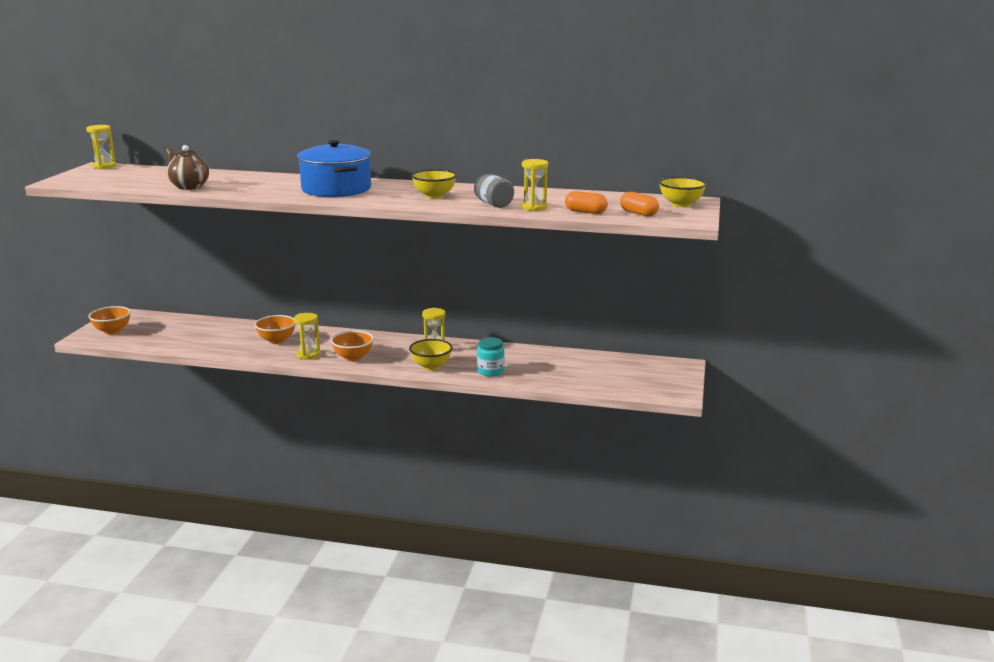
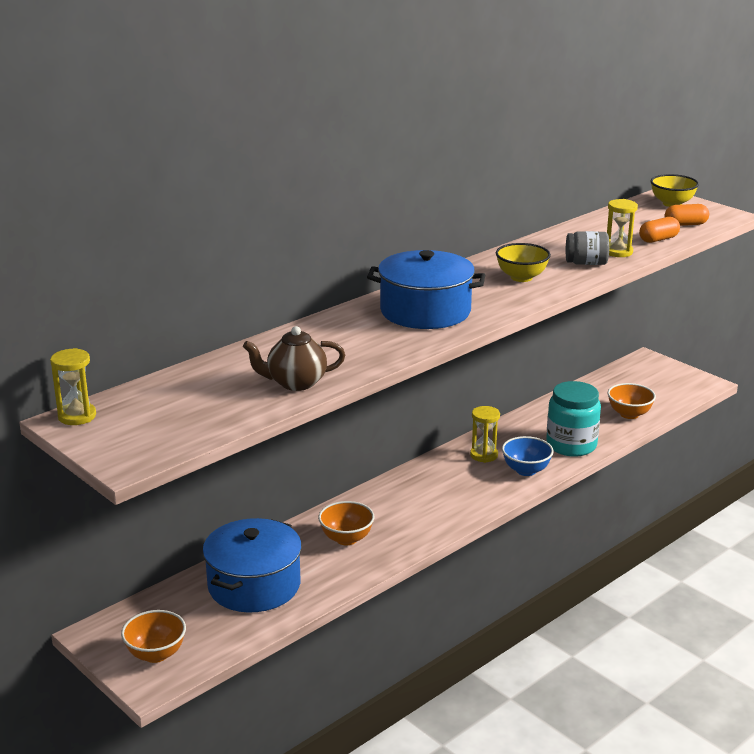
camera: 55 degrees left, 5 degrees up
(201, 333) = (254, 585): none -> blue pot
(308, 355) = (415, 530): yellow hourglass -> none
(353, 358) = (454, 506): orange bowl -> orange bowl (629, 414)
(431, 366) = (526, 470): yellow bowl -> blue bowl
(490, 371) = (571, 445): turquoise jar -> turquoise jar, size x1.66

